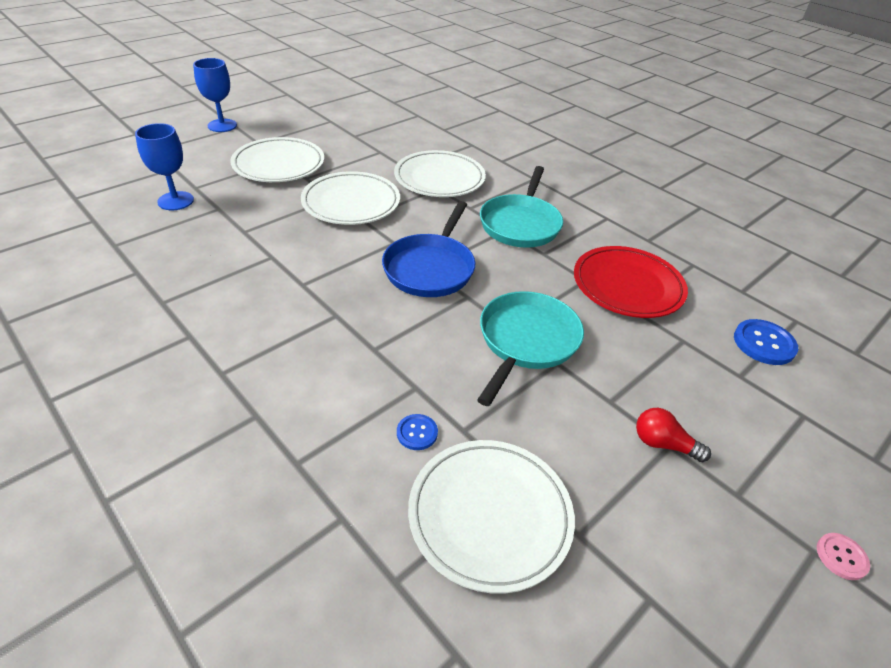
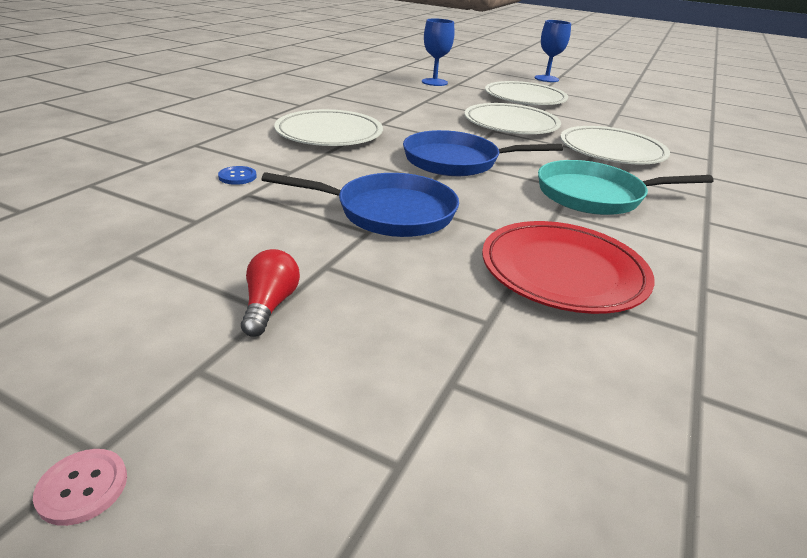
camera: 70 degrees right, 10 degrees down
(490, 515) = (152, 212): white plate -> white plate (329, 134)
(526, 341) = (389, 212): turquoise pan -> blue pan
(764, 343) = (563, 418): blue button -> none

